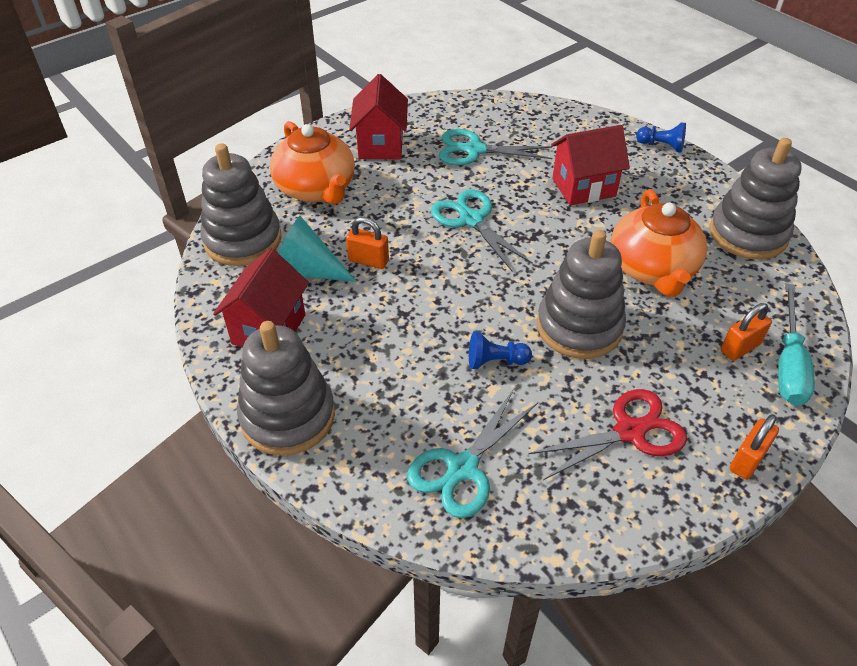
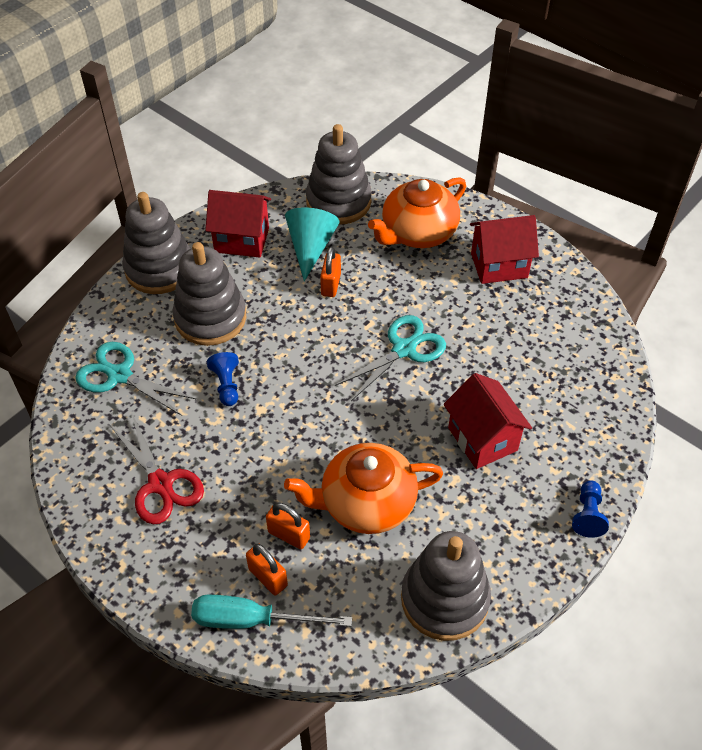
camera: 80 degrees right, 5 degrees up
(474, 150) = (516, 339): turquoise scissors -> none
(579, 327) = (275, 443): grey stacking toy -> grey stacking toy (210, 318)
(747, 460) = (136, 572): orange padlock -> orange padlock (289, 535)

